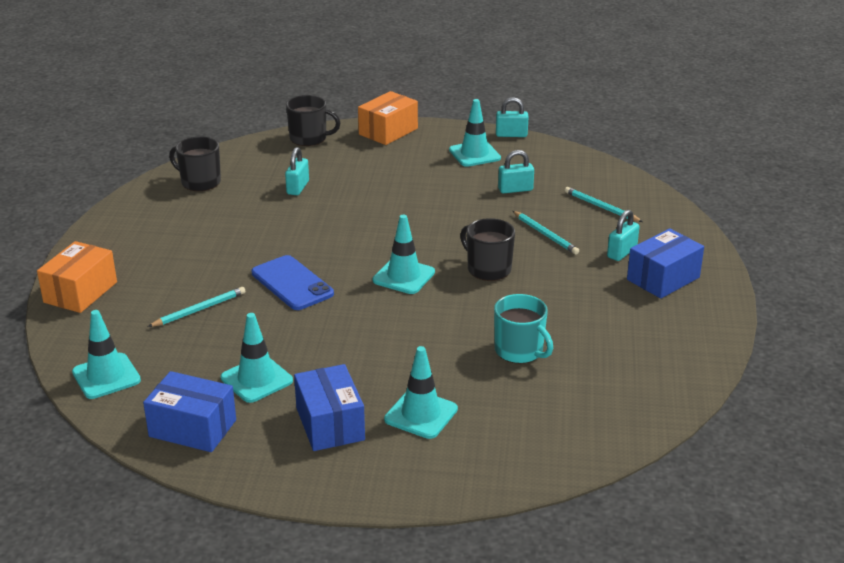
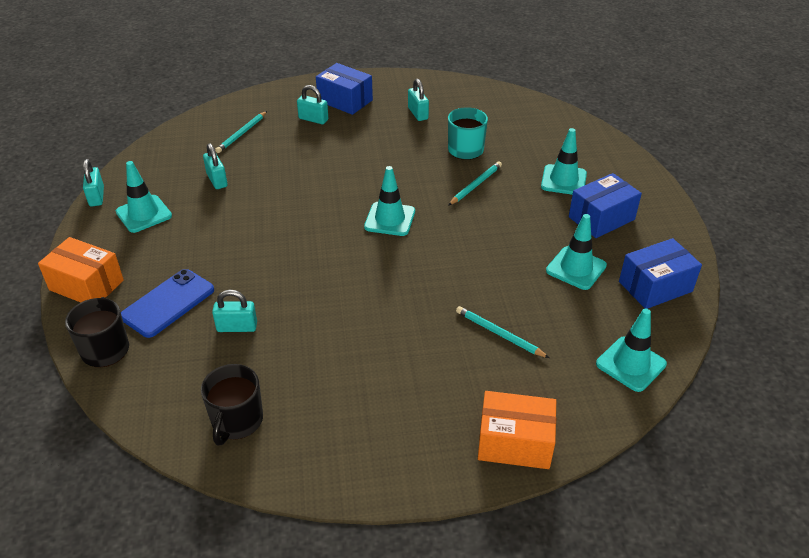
camera: 105 degrees left, 10 degrees up
(192, 428) = (655, 286): blue box -> blue box turned 60 degrees clockwise
(292, 283) = (428, 283): blue phone -> blue phone (168, 303)
(488, 269) = (361, 177): black mug -> none
(545, 234) = (295, 156): turquoise pencil -> turquoise pencil (475, 185)
(618, 328) = (418, 113): none -> turquoise padlock

